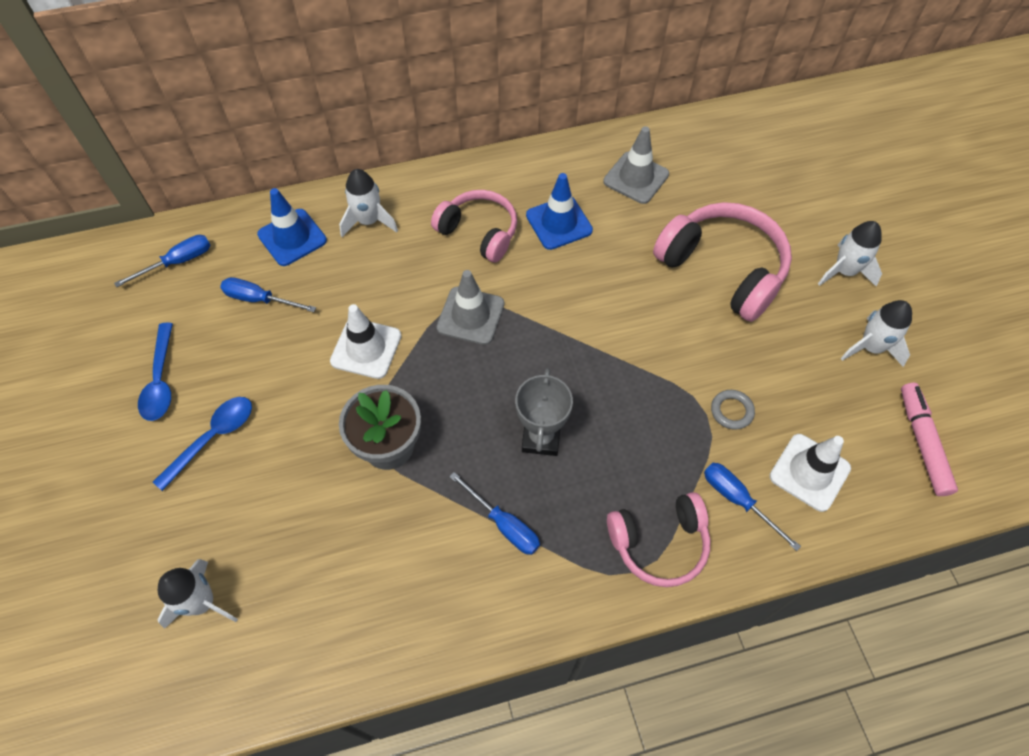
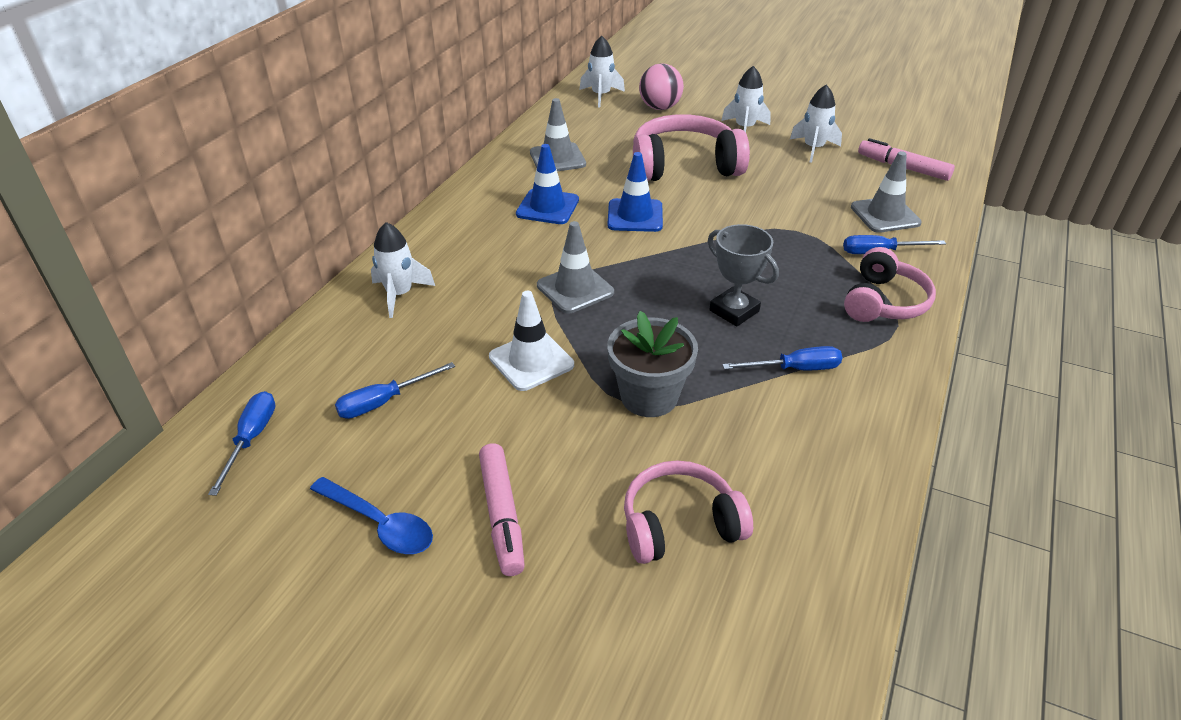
camera: 50 degrees left, 20 degrees down
(202, 602) = (690, 619): white rocket -> white rocket (601, 96)
(212, 438) = (502, 515): blue spoon -> pink marker
(292, 237) = (345, 347): blue traffic cone -> blue traffic cone (635, 216)
(479, 232) = (500, 246): pink headphones -> pink headphones (680, 524)
(731, 411) = (804, 219): grey ring -> none
(805, 186) = (660, 107): none -> pink ball
(809, 472) = (885, 215): white traffic cone -> grey traffic cone

